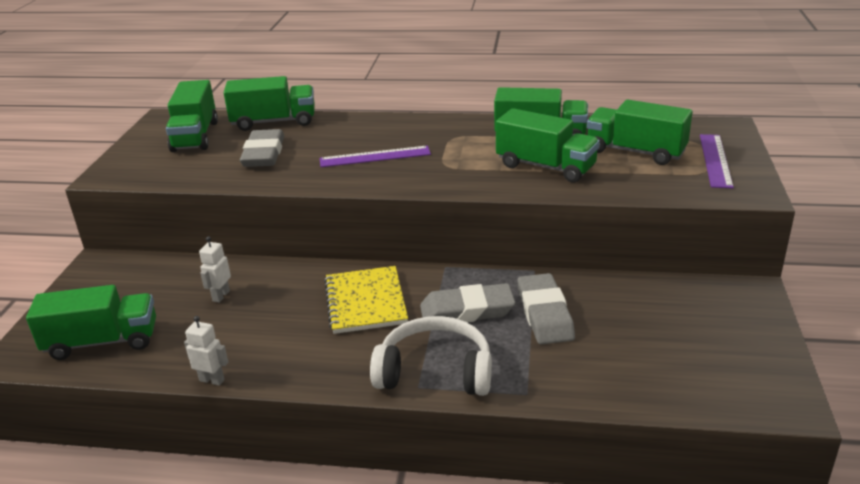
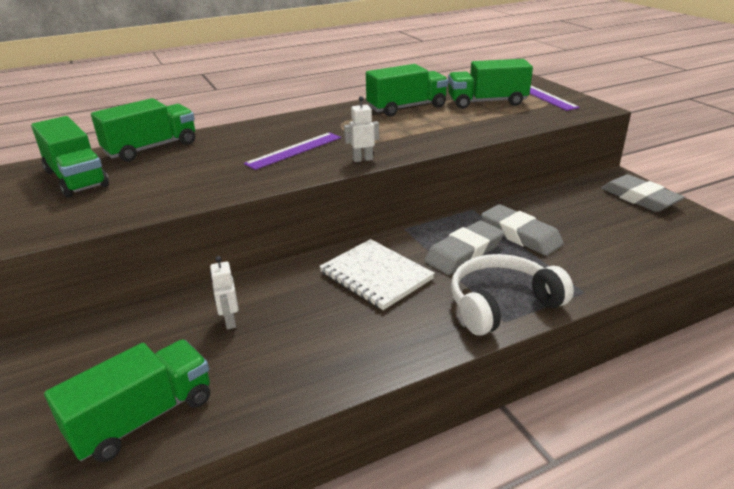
camera: 35 degrees left, 0 degrees up
(212, 380) = (319, 398): white robot -> white robot (362, 159)
(264, 154) = (179, 174): grey eraser -> grey eraser (639, 198)
(365, 302) = (376, 276): yellow notebook -> white notebook
(545, 167) = (442, 125): green truck -> none

